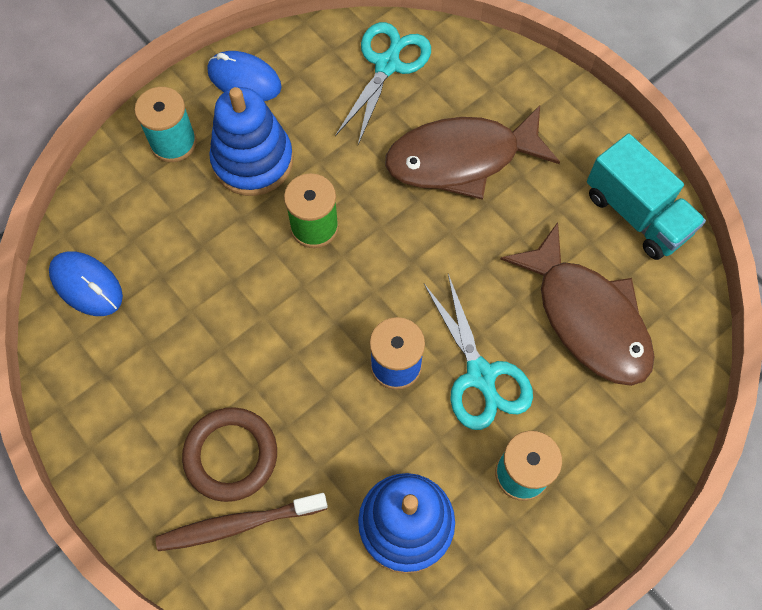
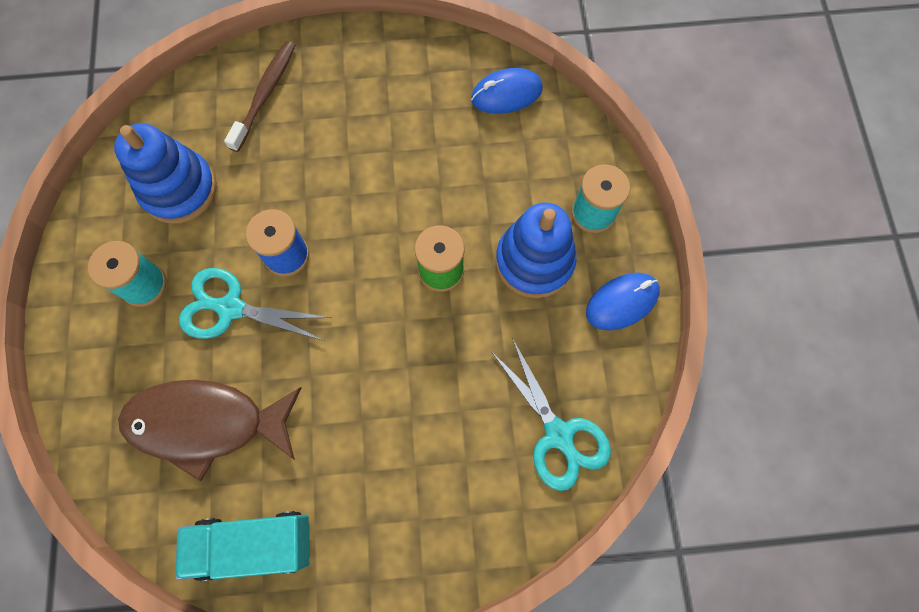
camera: 125 degrees right, 5 degrees up
(231, 455) = (312, 115): brown ring -> none
(461, 159) = (417, 430): brown fish -> none

